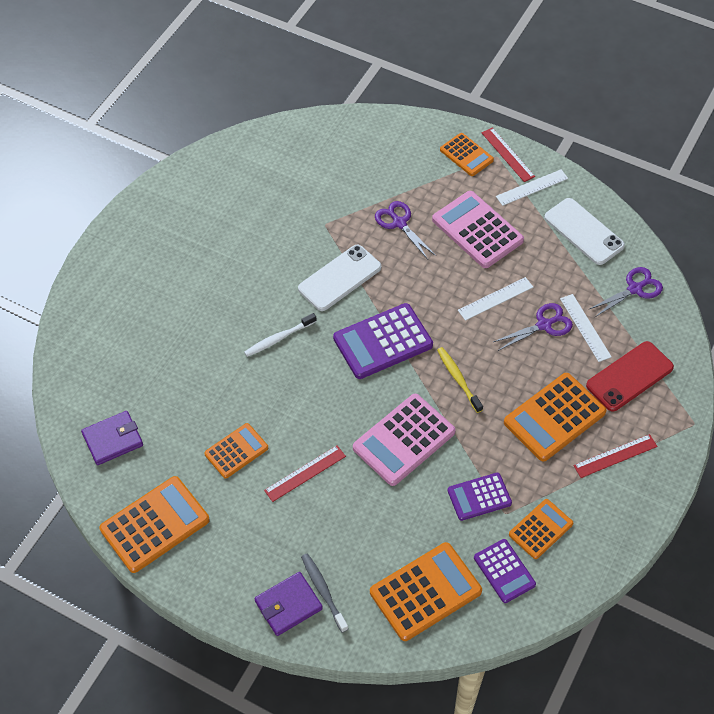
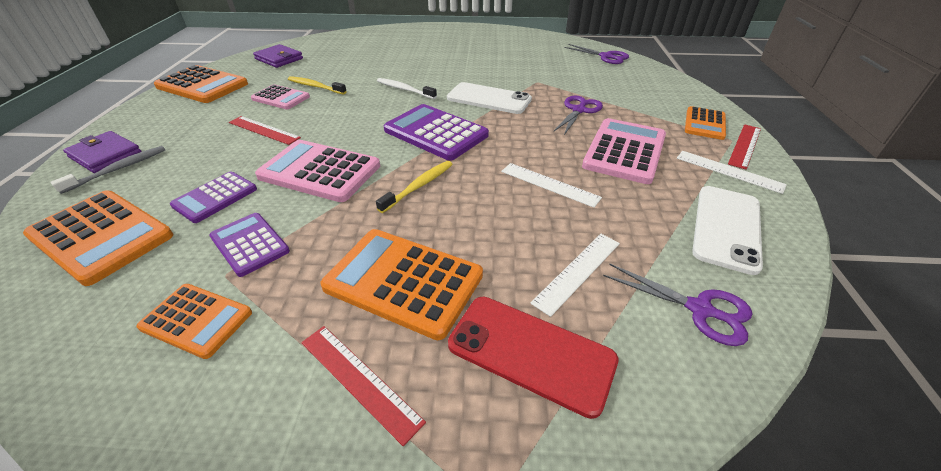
camera: 65 degrees right, 15 degrees down
(224, 415) = (315, 86): none -> yellow toothbrush
(236, 451) = (281, 98): orange calculator -> pink calculator
(504, 571) = (121, 299): purple calculator -> purple calculator (215, 197)
(544, 325) = (547, 231): purple scissors -> purple scissors (605, 56)

